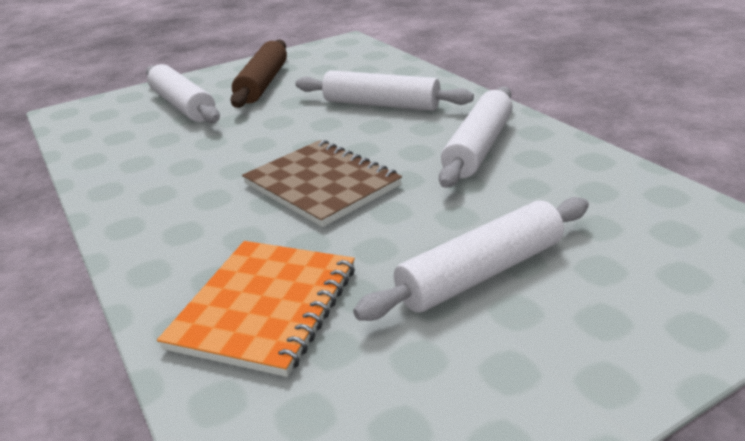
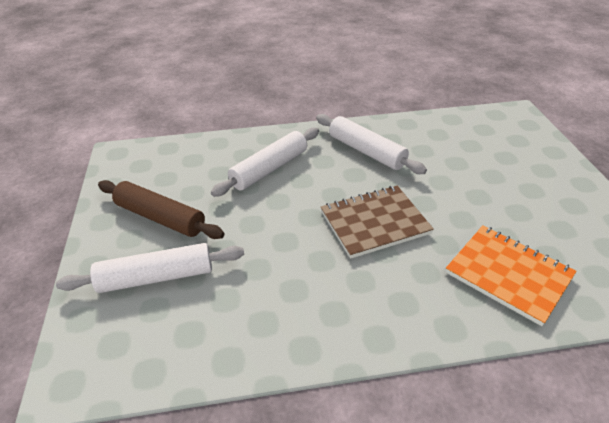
camera: 70 degrees left, 10 degrees up
(481, 273) = (499, 190): white rolling pin -> none

